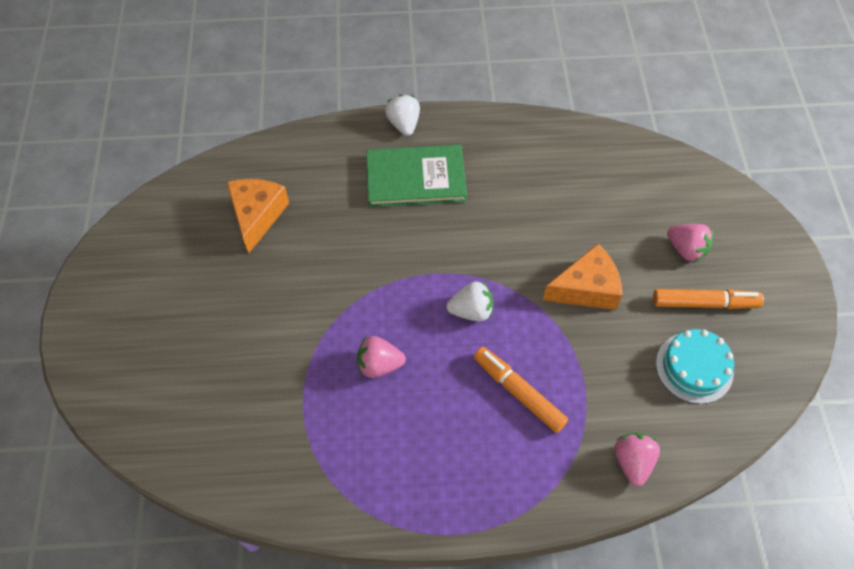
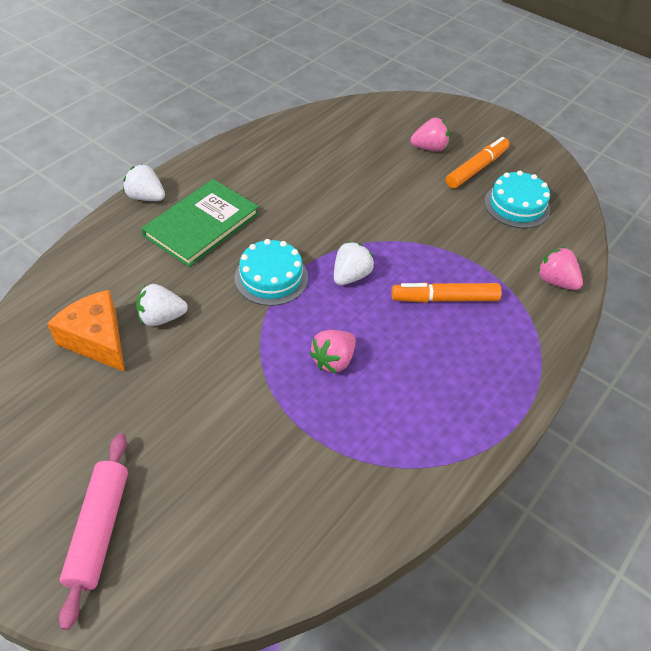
camera: 50 degrees left, 10 degrees down
(132, 345) = (99, 530): none -> pink rolling pin
(310, 232) = (161, 317): none -> white strawberry
(413, 263) = (271, 277): none -> turquoise cake
(586, 288) = (403, 209): orange cheese -> none

